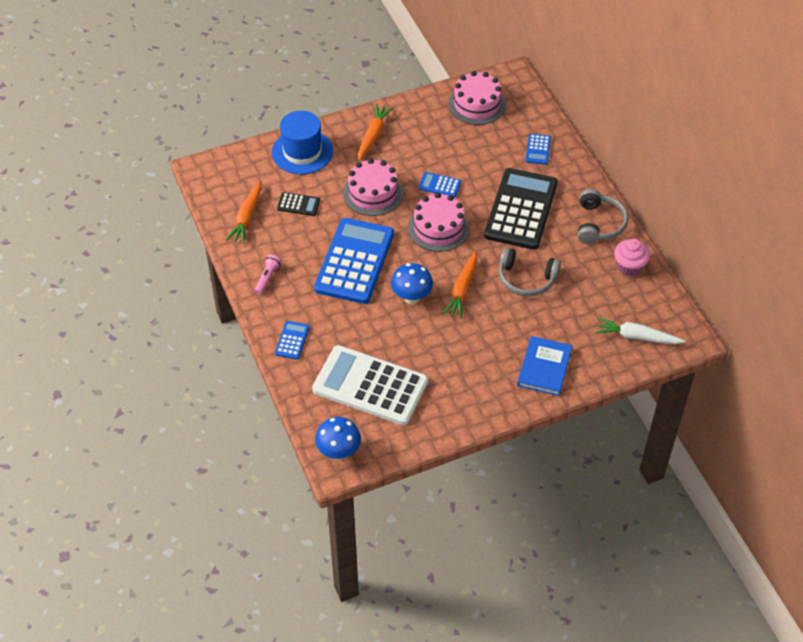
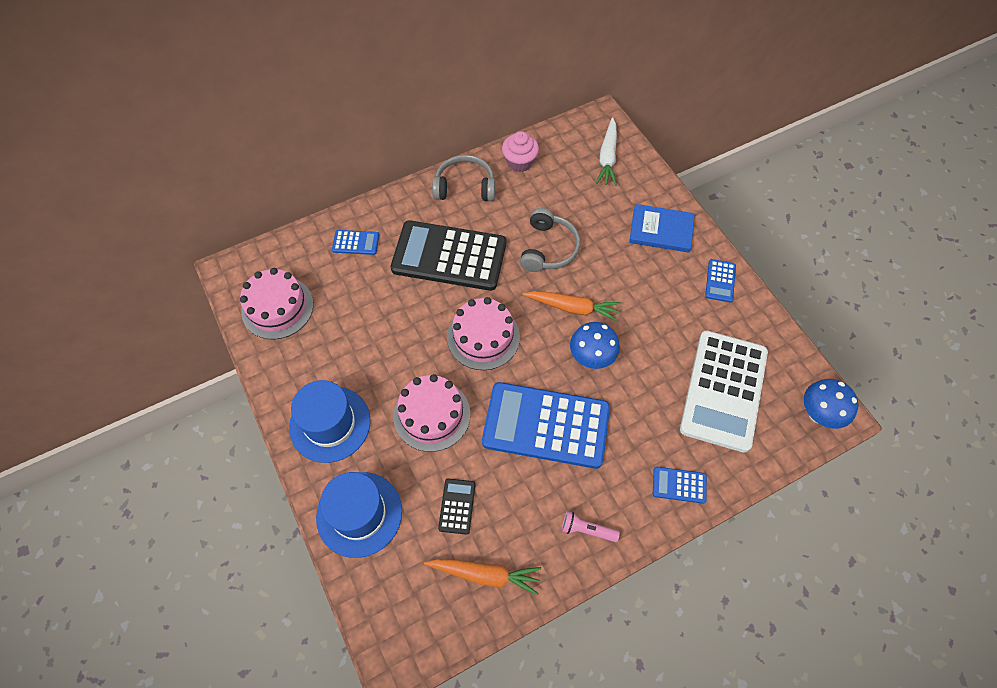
camera: 95 degrees left, 10 degrees up
(373, 136) = (330, 424): orange carrot -> blue hat
(439, 185) = (415, 340): blue calculator -> blue calculator (720, 281)

